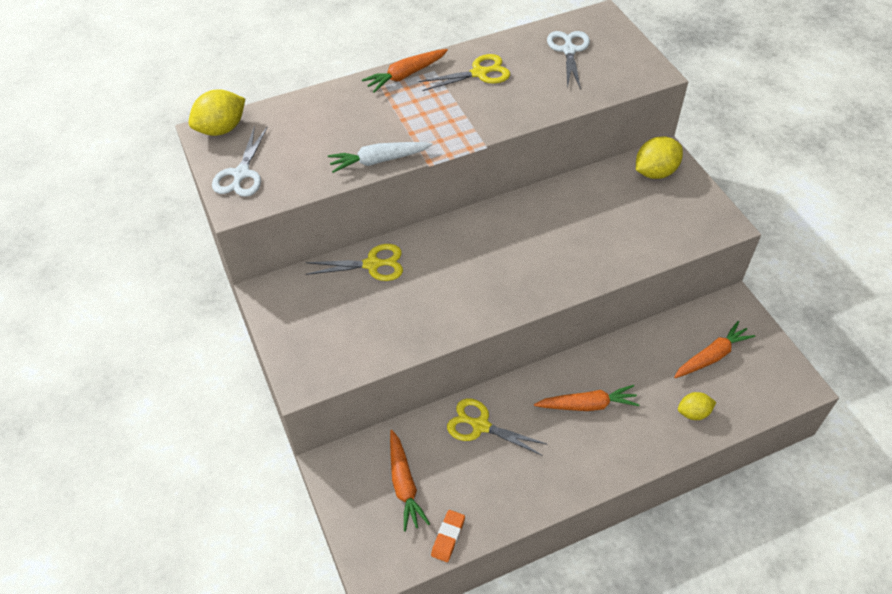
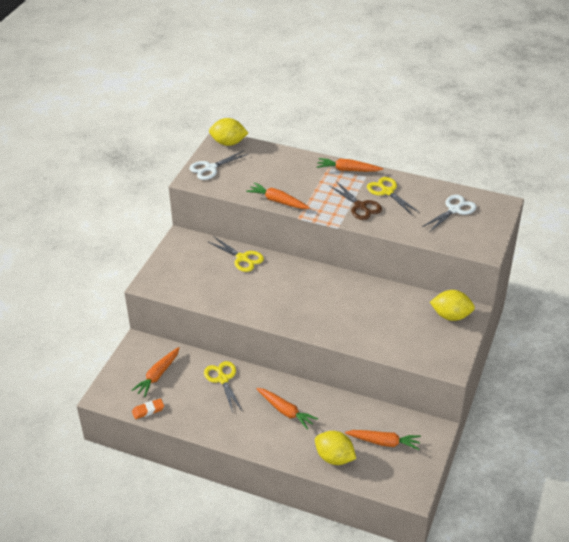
camera: 45 degrees right, 10 degrees down
(379, 161) = (277, 201): white carrot -> orange carrot
(475, 107) = (360, 206): none -> brown scissors
(479, 73) = (387, 192): yellow scissors -> yellow scissors turned 150 degrees counterclockwise
(693, 413) = (334, 457): yellow lemon -> yellow lemon, size x1.61

